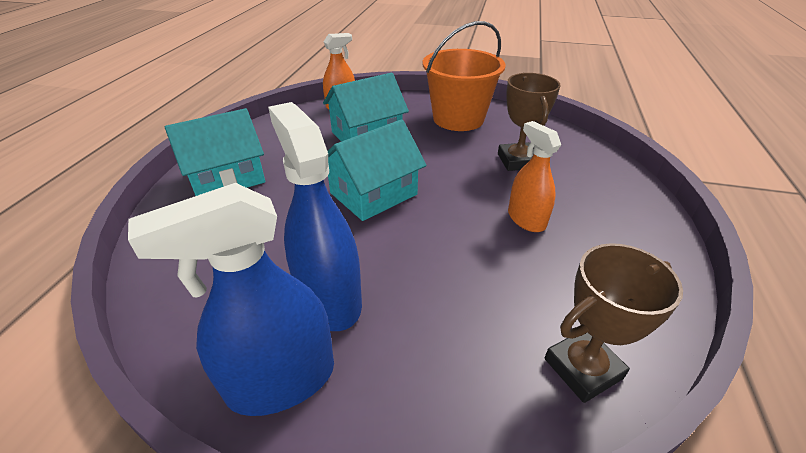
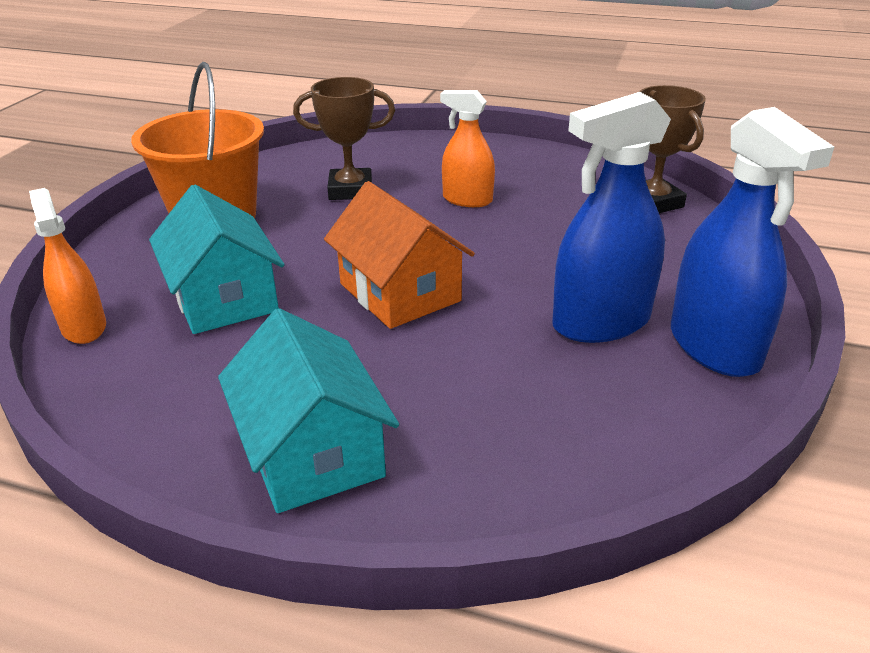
camera: 85 degrees left, 5 degrees down
(373, 193) = (399, 292): turquoise house -> orange house
(526, 219) = (467, 200): orange spray bottle -> orange spray bottle turned 45 degrees clockwise

